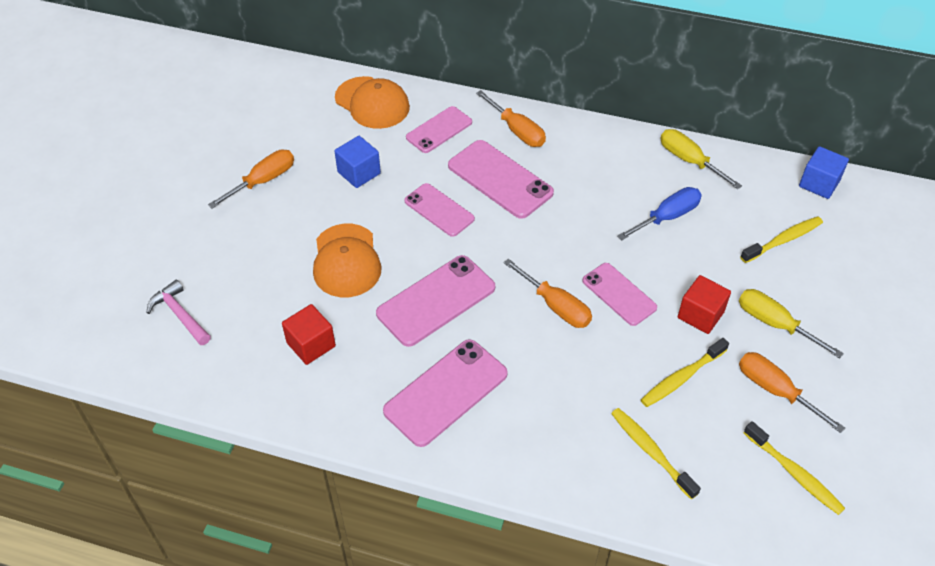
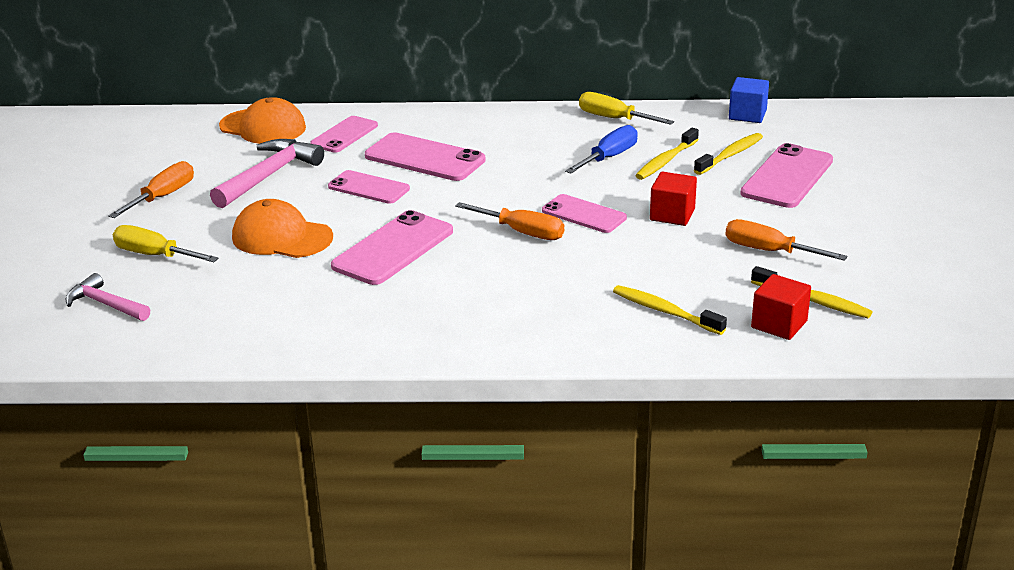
camera: 15 degrees left, 20 degrees down
(311, 344) = (267, 301): red cube -> red cube (779, 324)
(346, 261) = (282, 237): orange cap -> orange cap turned 135 degrees clockwise
(359, 173) = (269, 176): blue cube -> pink hammer
(446, 392) = (432, 309): pink phone -> pink phone (787, 177)
(517, 131) = (428, 124): orange screwdriver -> none
(681, 378) = (672, 258): yellow toothbrush -> yellow toothbrush (665, 161)
(774, 324) = (747, 209): yellow screwdriver -> yellow screwdriver (155, 255)

